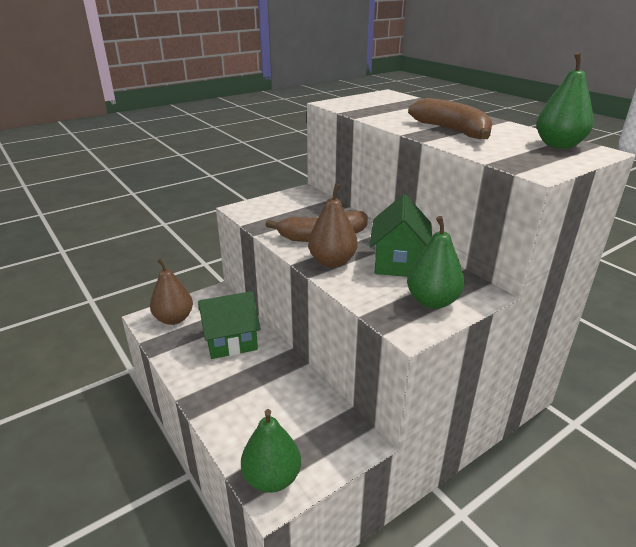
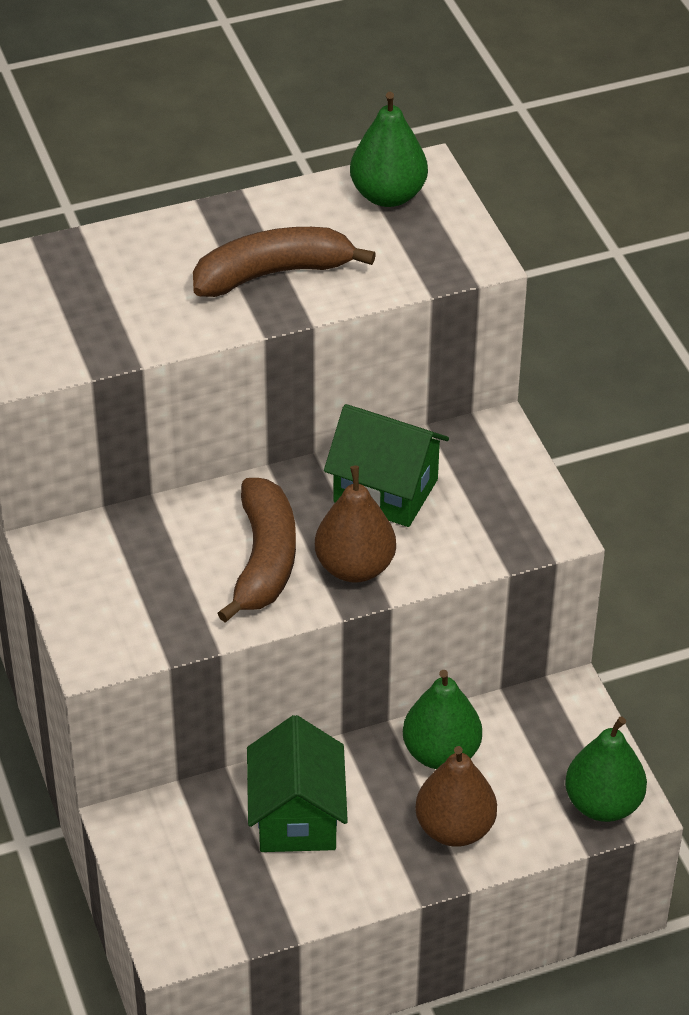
camera: 75 degrees left, 15 degrees up
(174, 319) = (191, 900): brown pear -> brown pear (454, 828)
(432, 301) = (499, 488): green pear -> green pear (441, 753)

